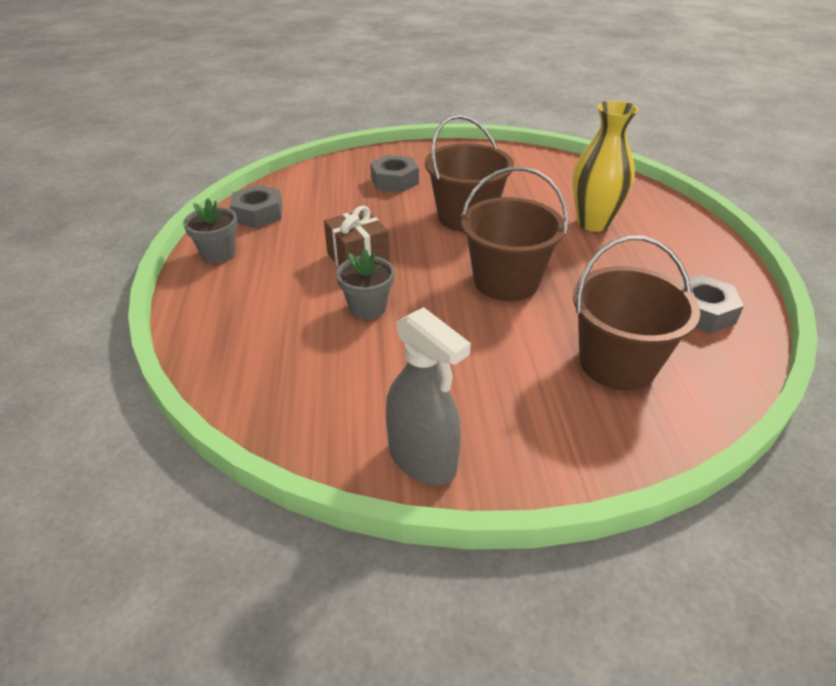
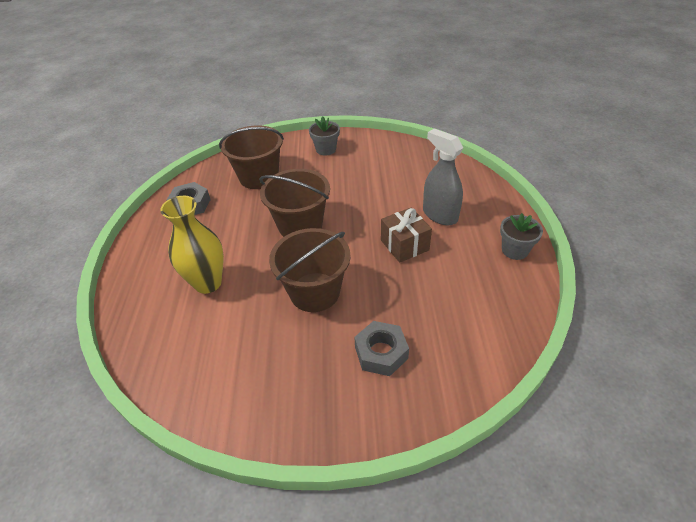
camera: 175 degrees left, 5 degrees up
(258, 214) = (506, 297): grey nut -> none
(367, 307) = (392, 207): grey flower pot -> grey flower pot (326, 149)
(422, 459) = (361, 141): grey spray bottle -> grey spray bottle (440, 215)

